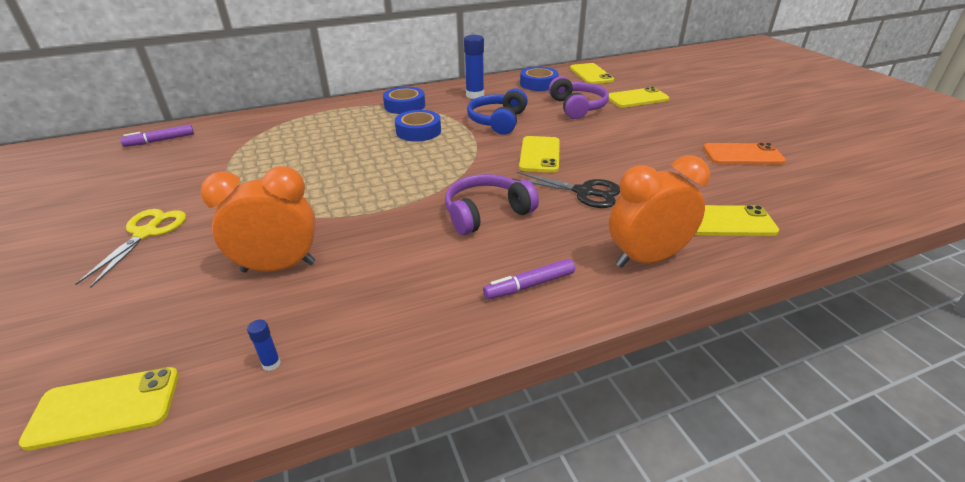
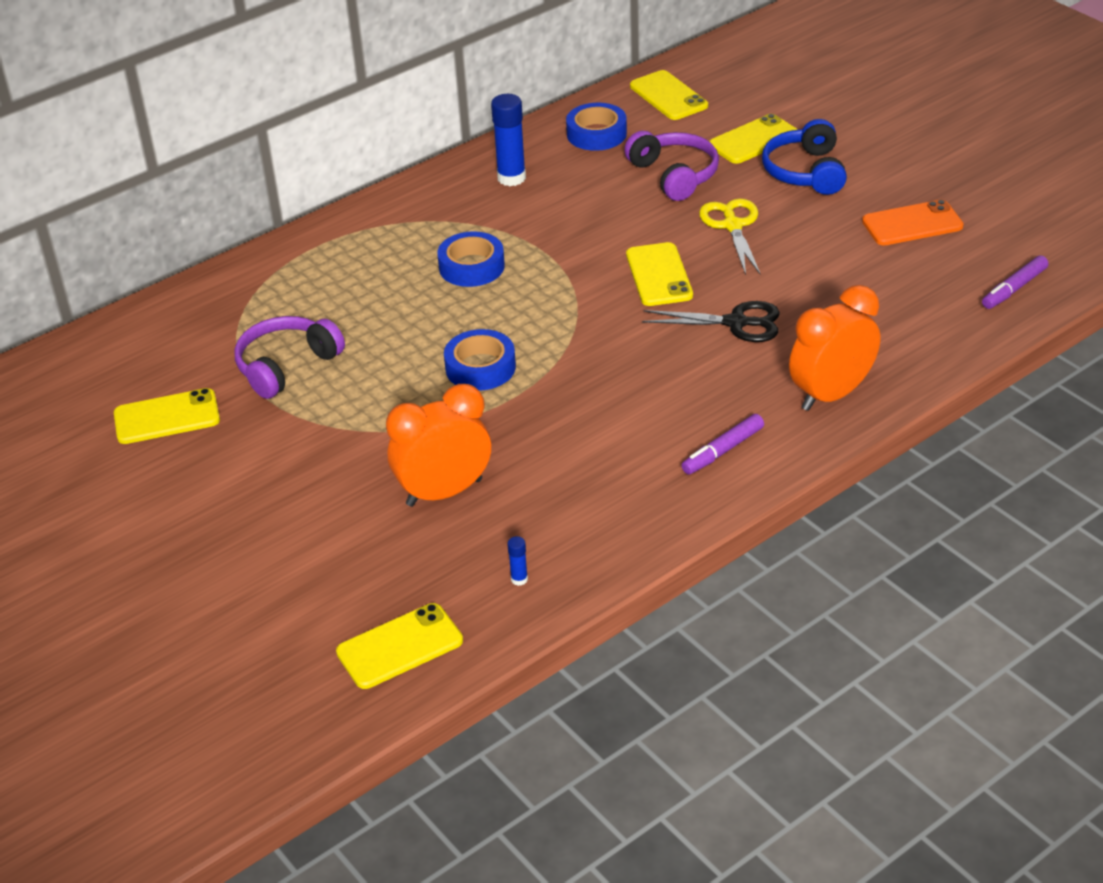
camera: 15 degrees left, 5 degrees up
(146, 233) = (247, 491): yellow scissors -> yellow scissors (732, 226)
(160, 141) = (104, 359): purple marker -> purple marker (1014, 288)
(405, 106) = (417, 220): blue tape -> blue tape (480, 367)
(486, 213) = (635, 377): purple headphones -> purple headphones (286, 366)
(498, 121) = (574, 225): blue headphones -> blue headphones (805, 172)
(727, 221) = (906, 330): yellow phone -> yellow phone (167, 417)

